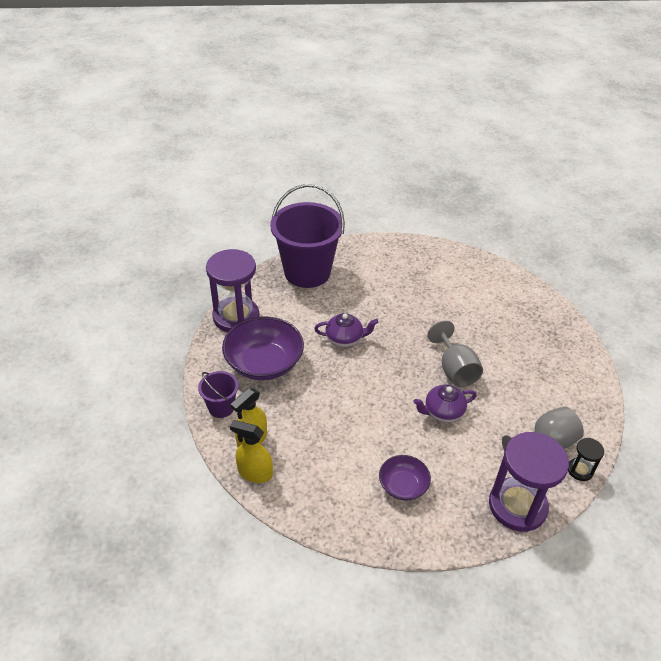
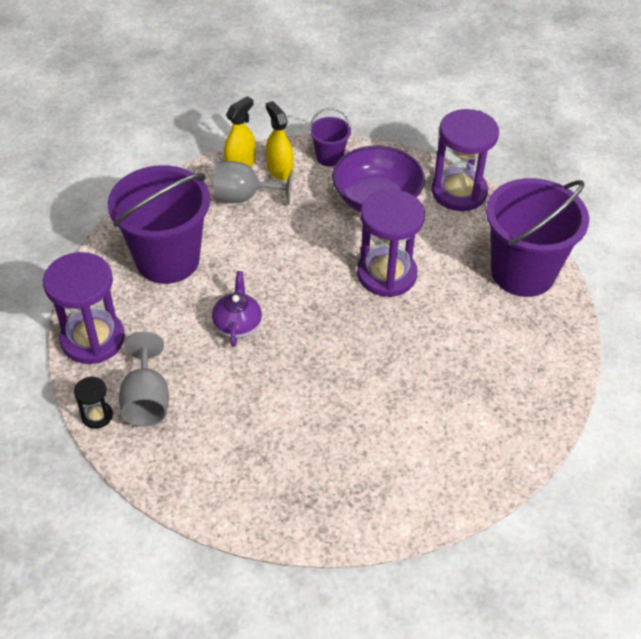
camera: 110 degrees right, 5 degrees up
(345, 339) = (386, 274): purple teapot -> purple hourglass
(403, 486) = (167, 260): purple bowl -> purple bucket
(454, 370) = (293, 360): grey goblet -> grey goblet (244, 197)

